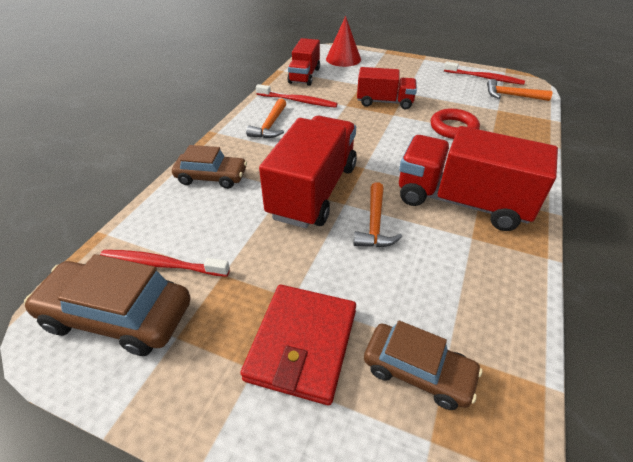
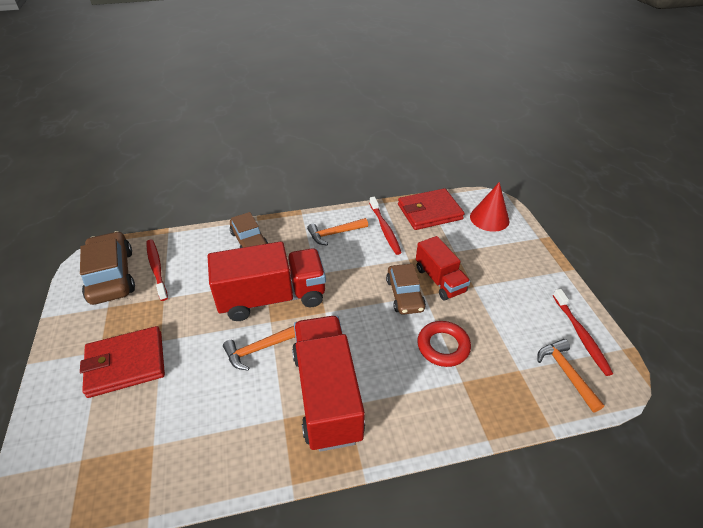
camera: 55 degrees right, 0 degrees up
(304, 76) = (429, 212): red truck -> red wallet
(417, 371) = (129, 433): brown car -> brown car (404, 295)

